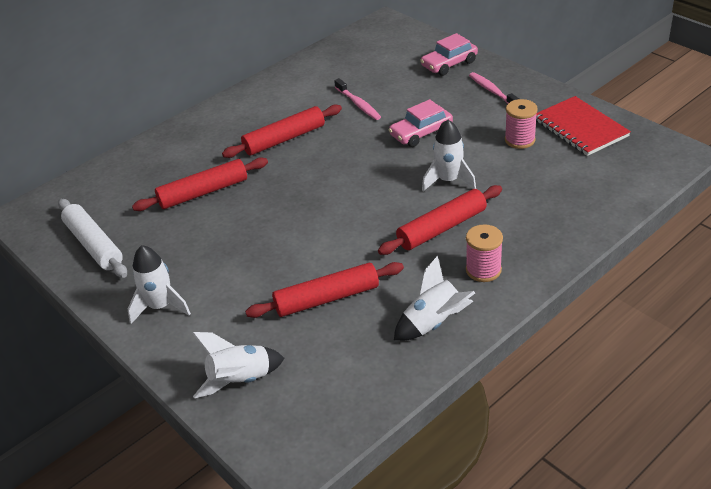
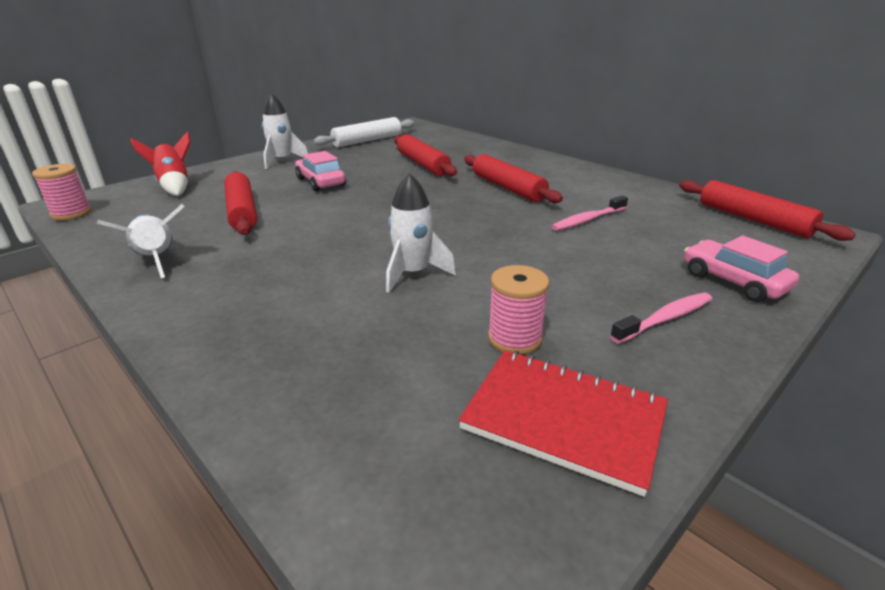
camera: 85 degrees right, 10 degrees down
(240, 380) = (174, 186): white rocket -> red rocket
(421, 133) = (527, 257): pink car -> pink car (321, 182)
(442, 228) = (315, 267): red rolling pin -> red rolling pin (753, 220)
(483, 270) = (217, 292): pink spool -> pink spool (71, 213)
(580, 128) = (564, 419): red notebook -> red notebook turned 60 degrees clockwise

